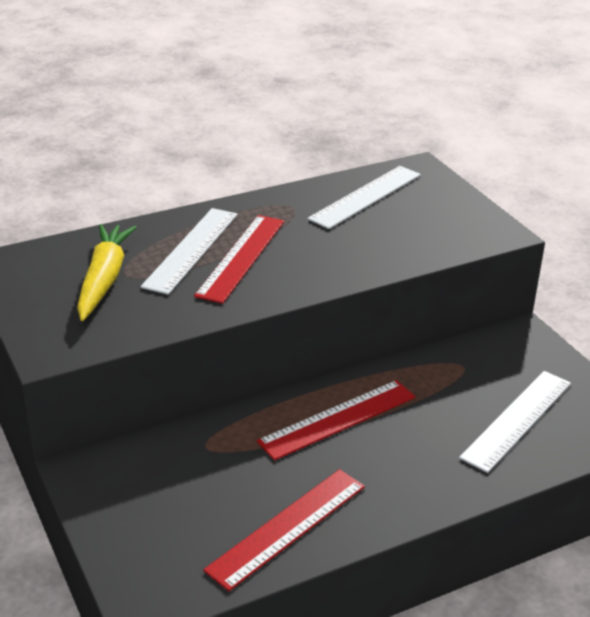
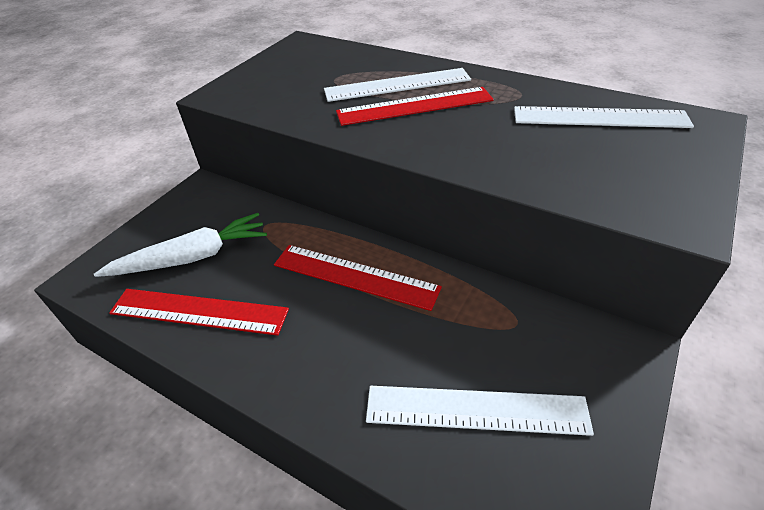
camera: 60 degrees right, 10 degrees up
(104, 280) = (318, 75): yellow carrot -> none
(201, 511) = (191, 257): none -> white carrot

